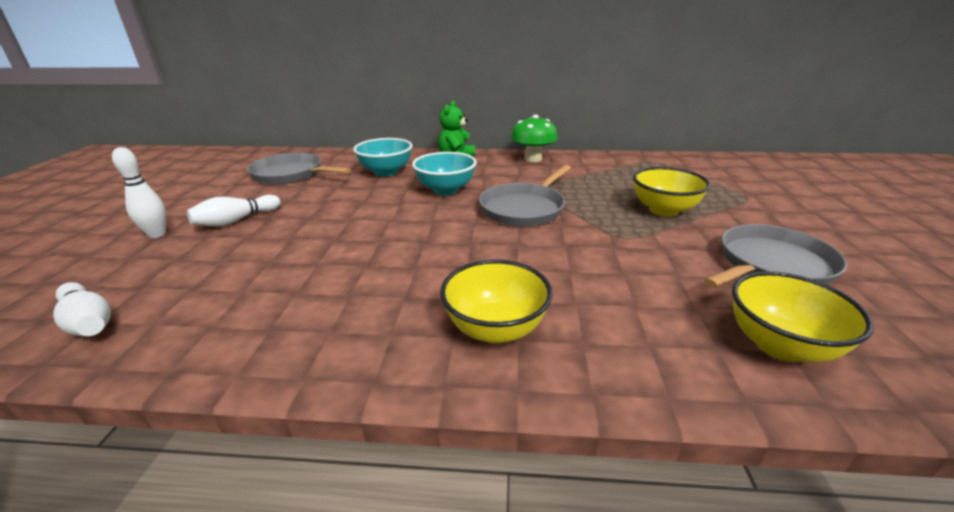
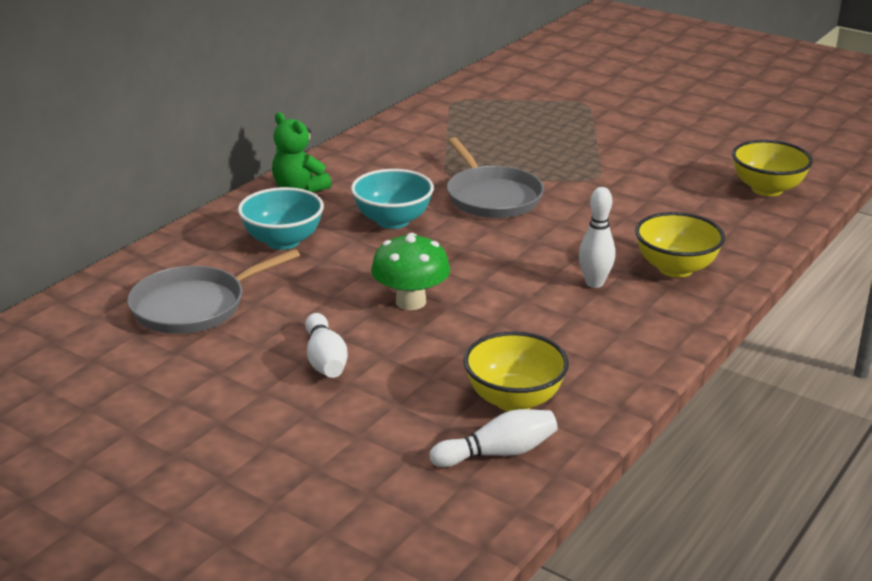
camera: 60 degrees left, 0 degrees up
(157, 234) = (305, 417): white bowling pin -> white bowling pin (594, 283)
(533, 159) = (364, 149): green mushroom -> green mushroom (411, 302)
(663, 210) = (567, 143): yellow bowl -> yellow bowl (514, 400)
(771, 265) = (687, 148): grey pan -> none

